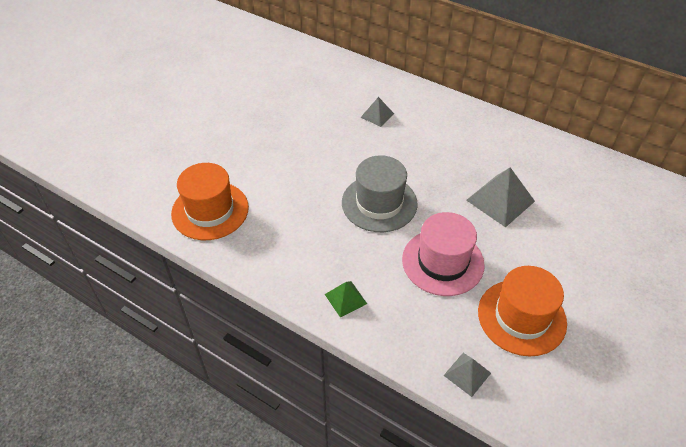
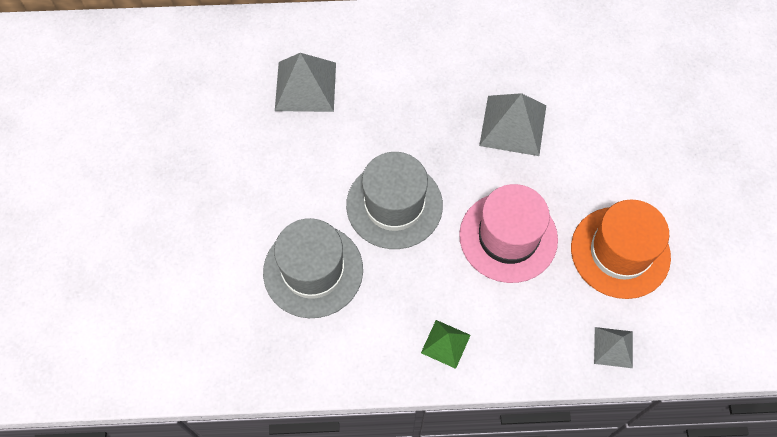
camera: 35 degrees left, 15 degrees up
(210, 210) = (214, 333): orange hat -> none
(296, 210) = (313, 270): none -> grey hat
(377, 115) = (305, 86): grey pyramid -> grey pyramid, size x1.76

